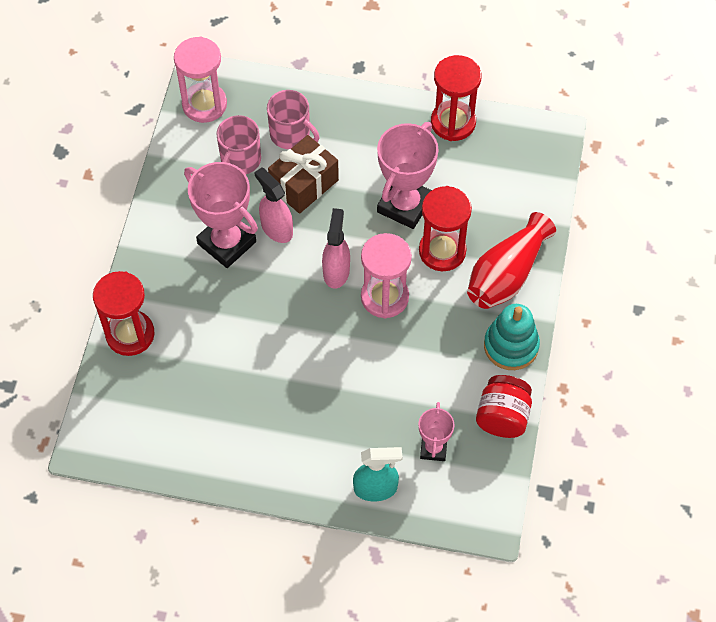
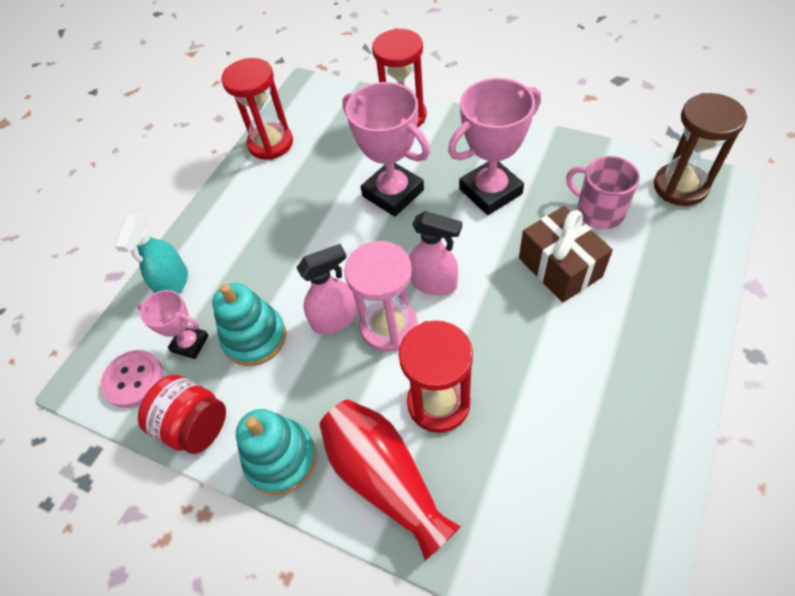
camera: 110 degrees right, 5 degrees down
(204, 104) = (680, 187): pink hourglass -> brown hourglass
(276, 228) = (501, 235): pink spray bottle -> pink spray bottle (335, 319)
(291, 134) = (635, 263): pink mug -> none
(404, 205) = (516, 371): pink trophy -> pink trophy (393, 193)
(416, 397) = (255, 337): none -> turquoise stacking toy
(453, 122) = (654, 462): red hourglass -> red hourglass (270, 143)
(476, 482) = (133, 379): none -> pink button

